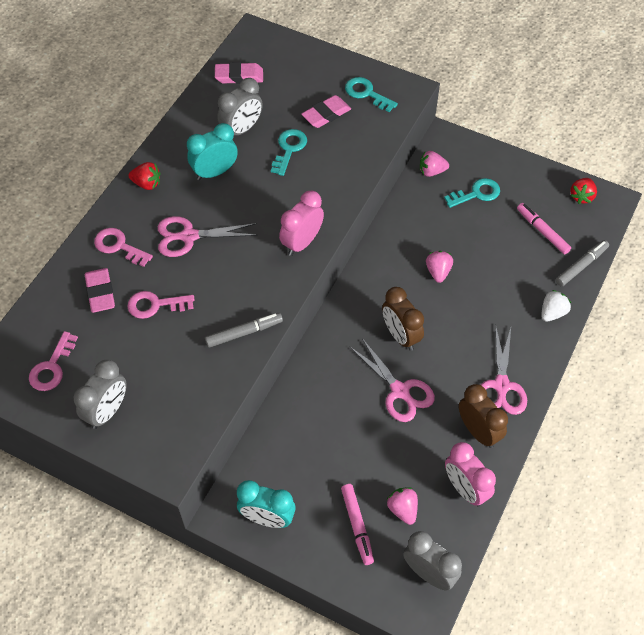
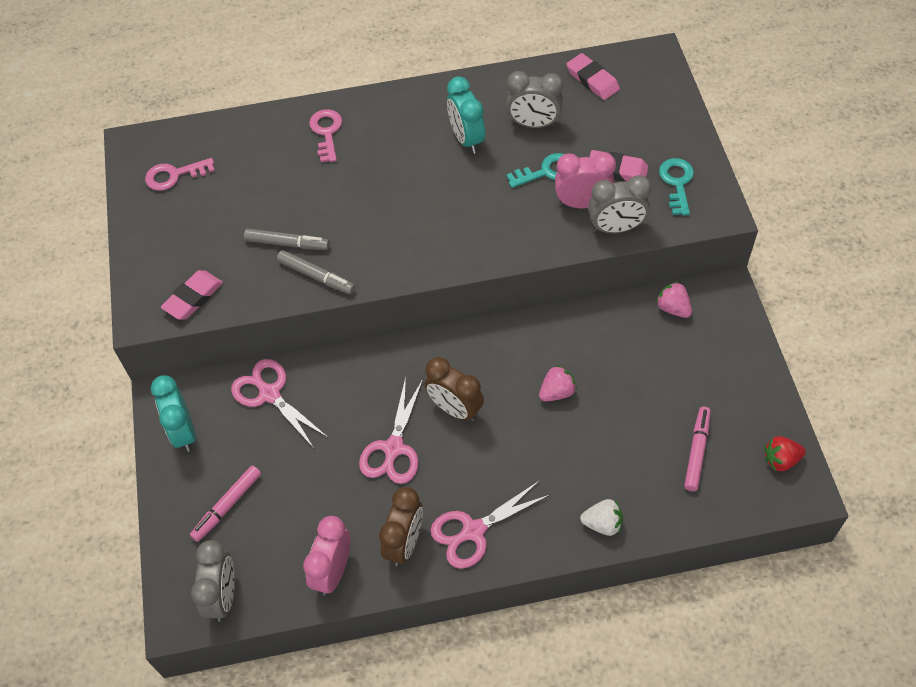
camera: 55 degrees right, 0 degrees up
(100, 292) = (270, 154): pink eraser -> pink eraser (193, 298)
(107, 411) = (163, 239): grey clock -> grey clock (616, 228)
(147, 184) = (408, 104): red strawberry -> none
(155, 305) = (290, 197): pink key -> none
(189, 236) = (380, 170): pink scissors -> pink scissors (270, 394)
(215, 172) = (466, 139): turquoise clock -> turquoise clock turned 135 degrees counterclockwise
(302, 242) = (451, 252): pink clock -> pink clock (582, 203)
(400, 335) = (455, 409): brown clock -> brown clock turned 75 degrees counterclockwise
(402, 509) = (271, 532): pink strawberry -> none
(476, 194) = (685, 363): turquoise key -> none
(581, 266) = (688, 515): grey marker -> grey marker (287, 244)

